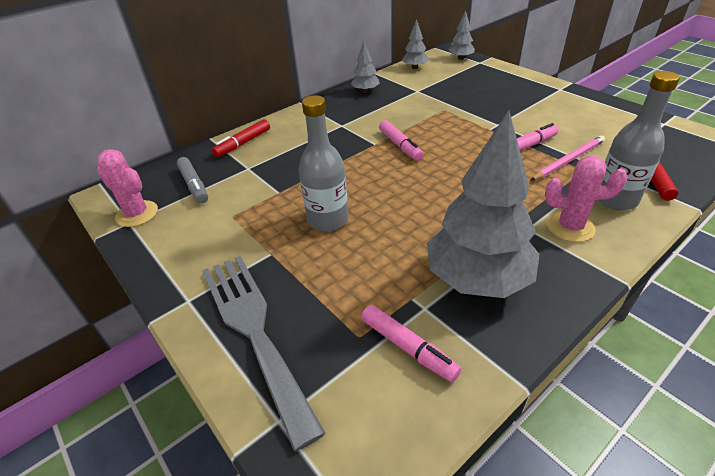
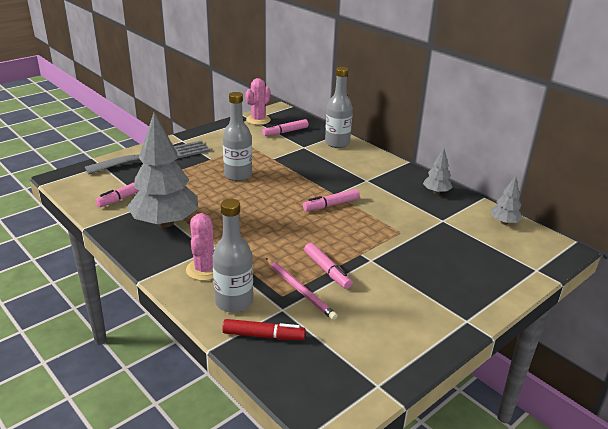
camera: 85 degrees right, 10 degrees down
(194, 185) = (285, 132): grey marker -> pink marker
(243, 143) = (337, 143): red marker -> grey bottle
(460, 58) = (544, 256): grey tree -> none

